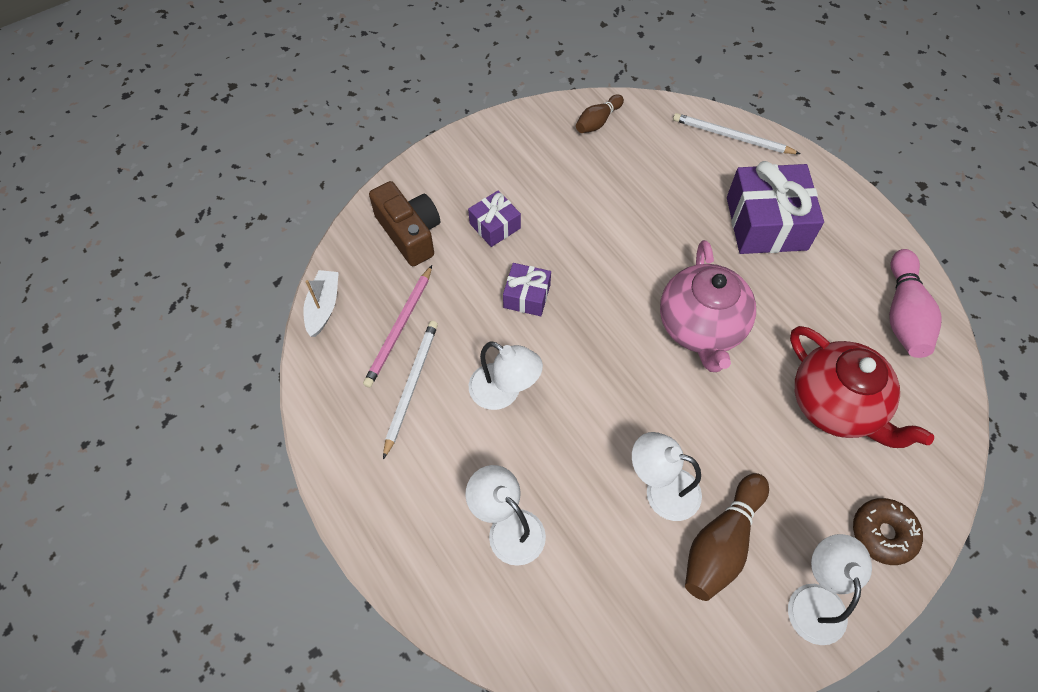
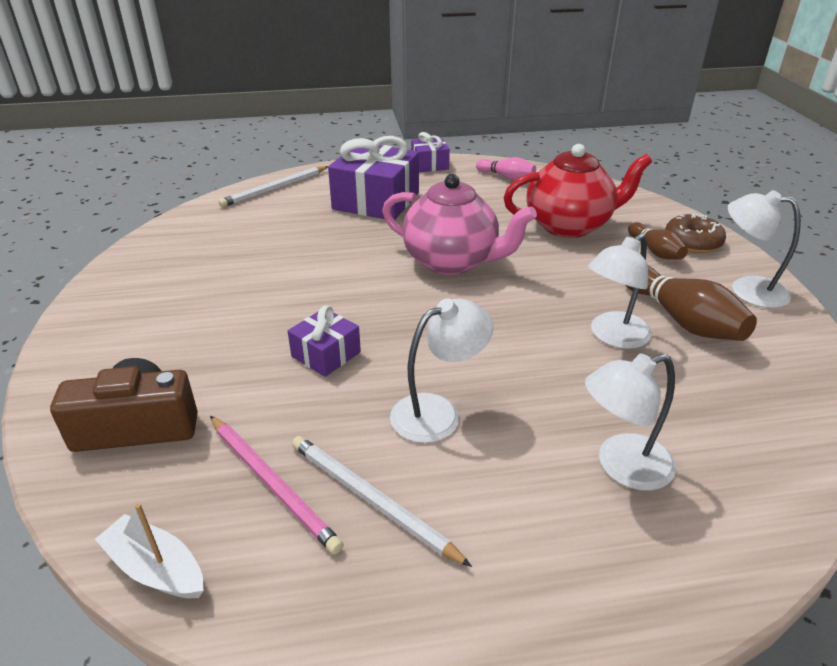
camera: 65 degrees left, 25 degrees down
(495, 226) = (210, 349): purple gift -> purple gift (429, 164)
(597, 121) = (168, 244): brown bowling pin -> brown bowling pin (655, 251)
(903, 314) = (506, 177): pink bowling pin -> pink bowling pin, size x0.60

